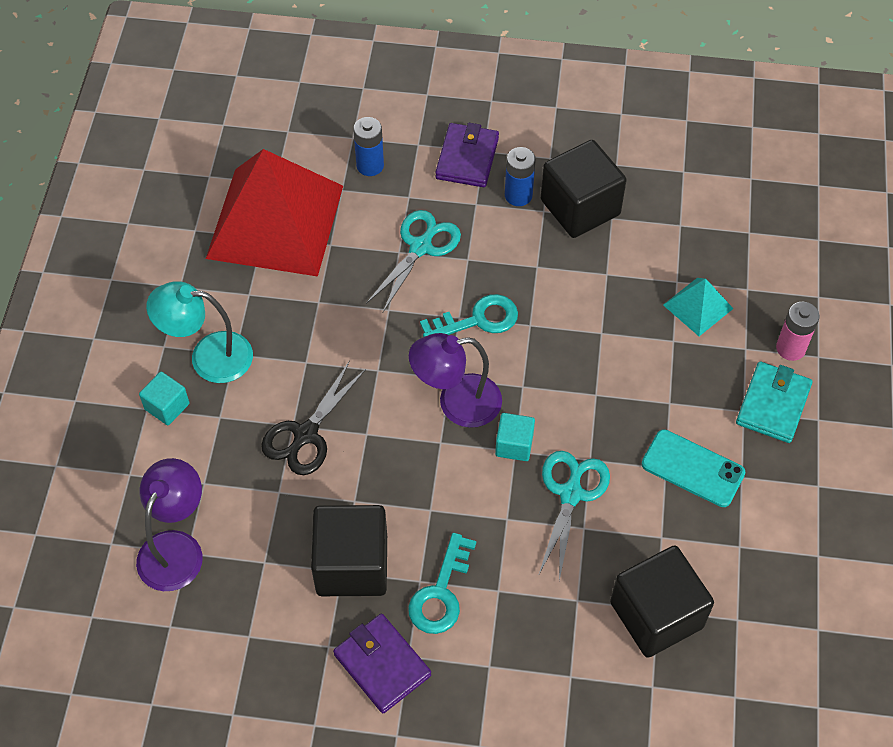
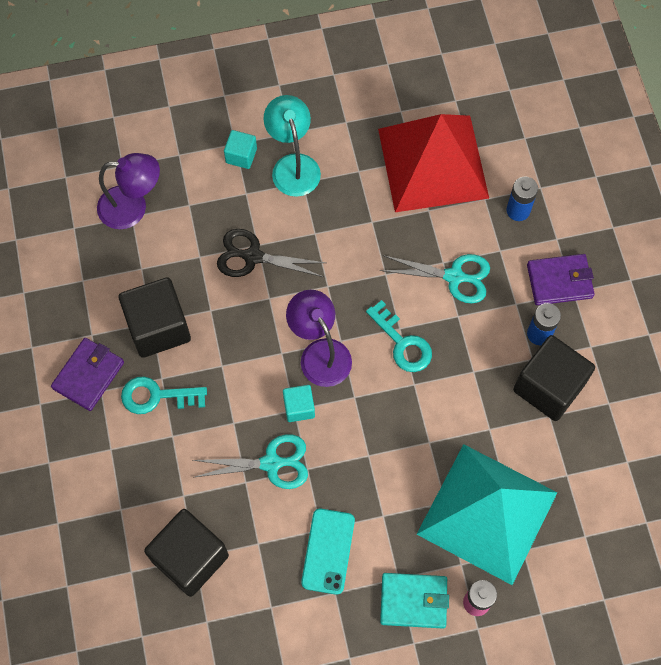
camera: 70 degrees right, 10 degrees up
(698, 306) = (487, 513): turquoise pyramid -> turquoise pyramid, size x2.35

